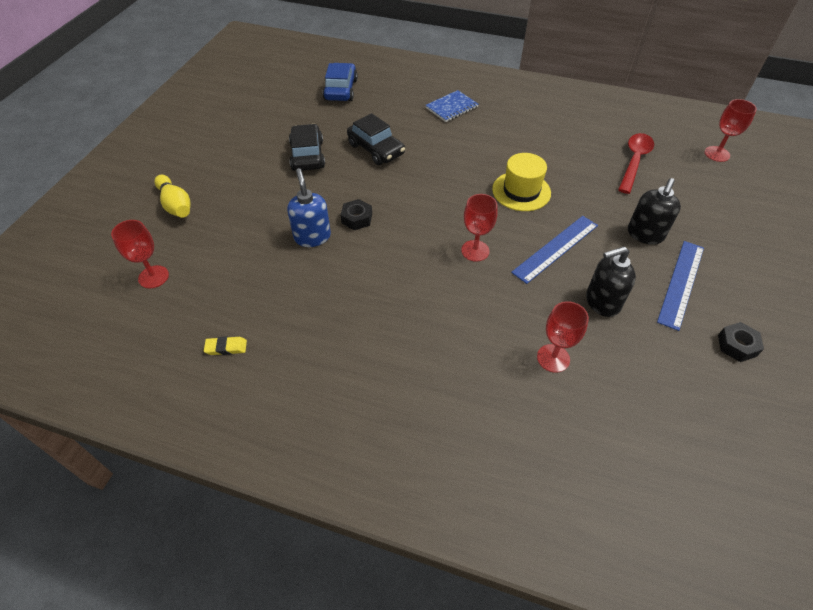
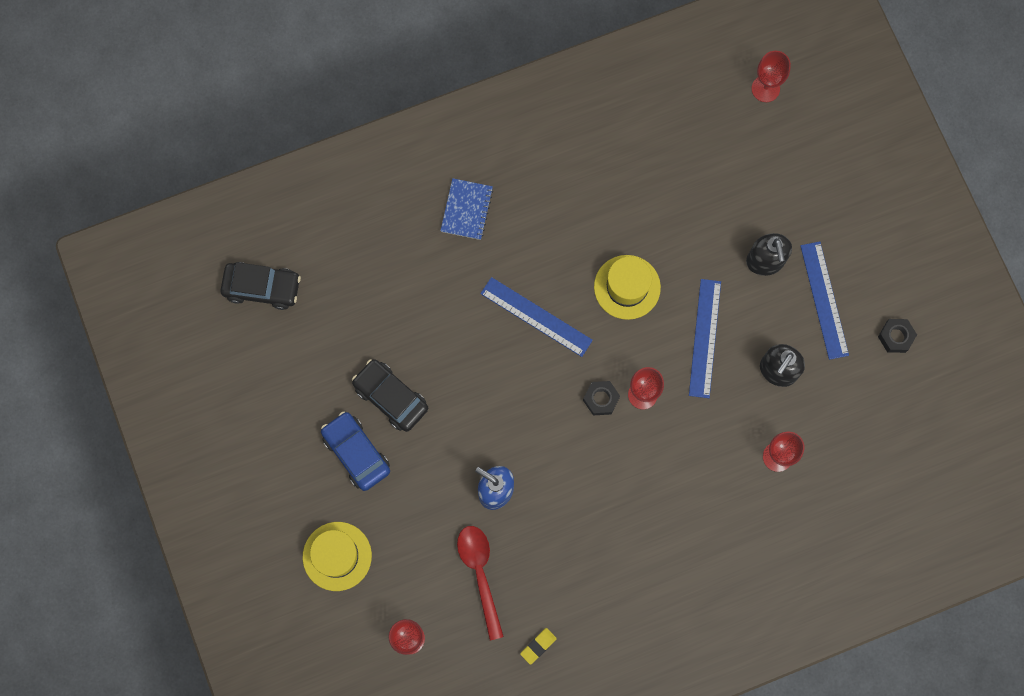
camera: 40 degrees left, 25 degrees up
(176, 205) = (337, 556): yellow bowling pin -> yellow hat
(341, 90) = (325, 271): blue car -> blue car (356, 453)
(357, 218) = (513, 439): black nut -> black nut (601, 399)
(376, 149) = (448, 335): black car -> black car (262, 288)
(442, 171) = (536, 316): none -> blue ruler
(634, 161) = (698, 161): red spoon -> red spoon (480, 574)

